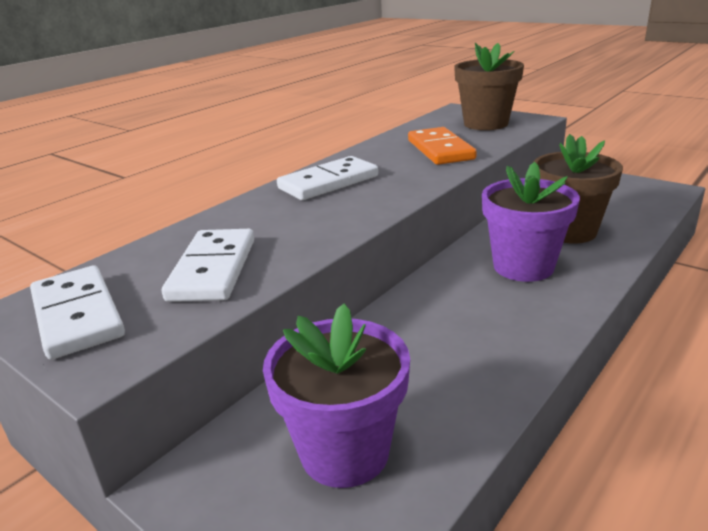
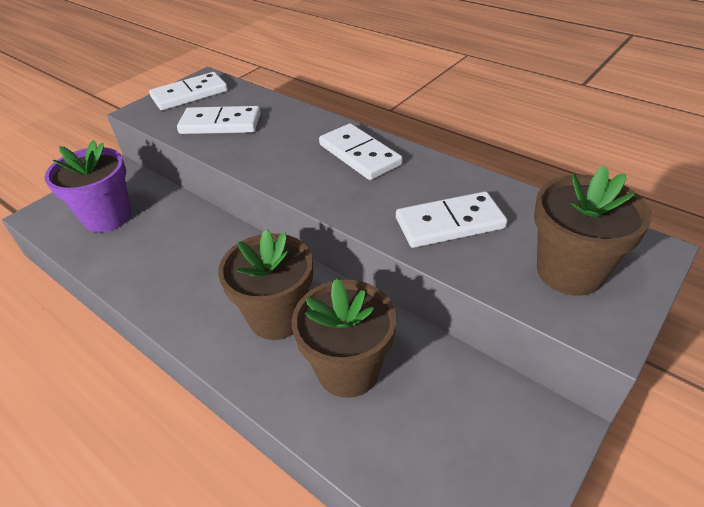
camera: 90 degrees right, 15 degrees up
(440, 150) = (449, 223): orange domino -> white domino
(523, 266) = (277, 317): purple flower pot -> brown flower pot

